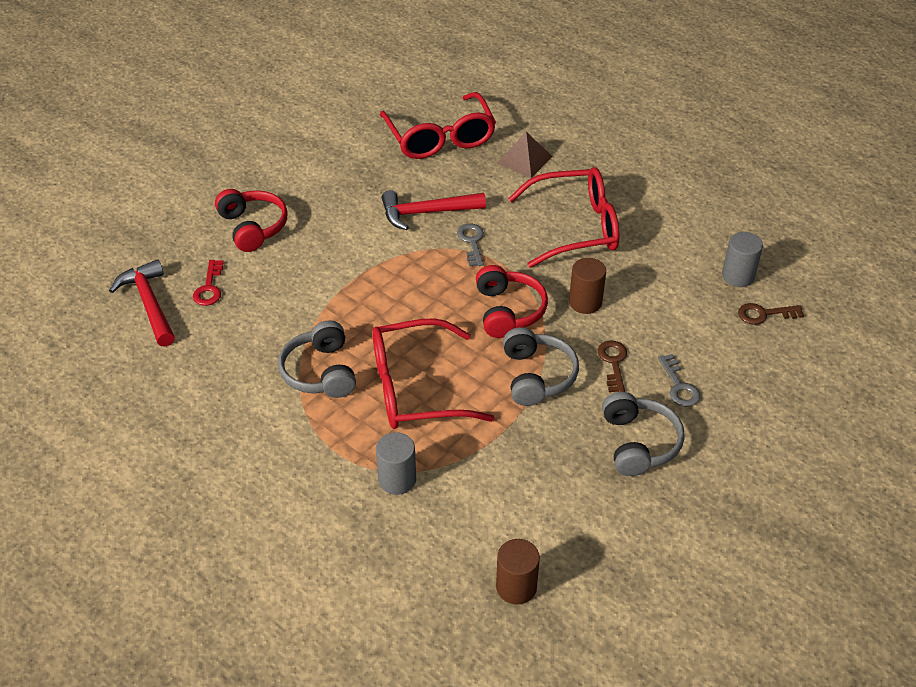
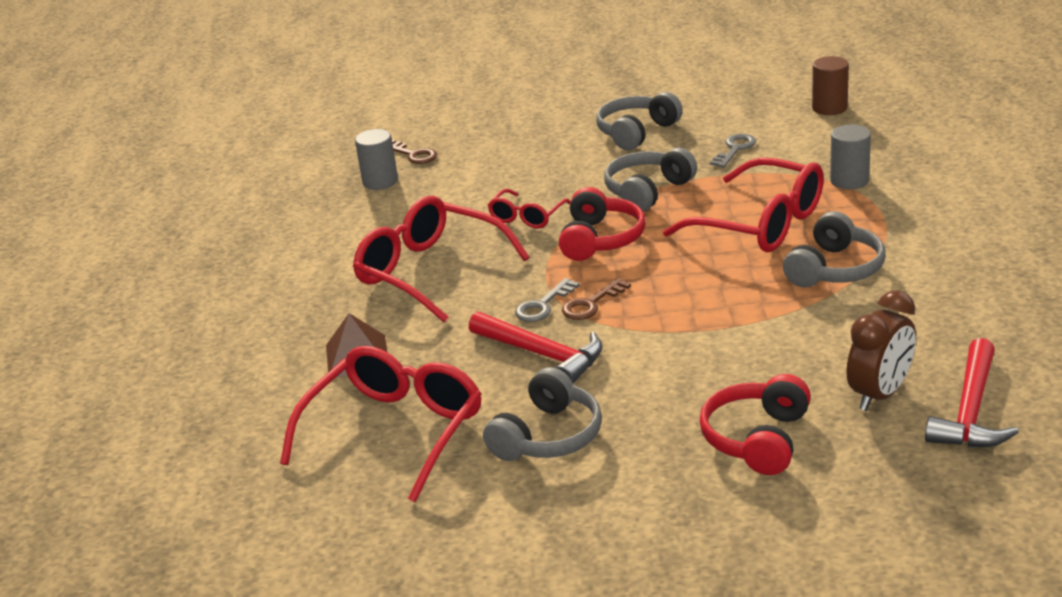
camera: 130 degrees left, 15 degrees down
(209, 287) = (880, 394): red key -> brown clock
(362, 174) = (547, 436): none -> grey headphones
(508, 311) = (600, 239): red headphones -> red headphones turned 150 degrees clockwise
(585, 302) = (527, 217): brown cylinder -> red glasses
(613, 363) = (575, 175): brown key -> brown key (591, 304)
(679, 386) = (553, 146): grey key -> grey key (735, 149)

